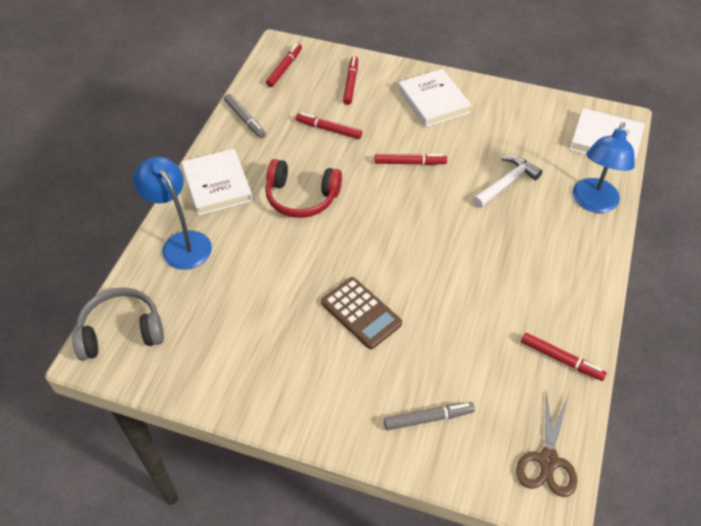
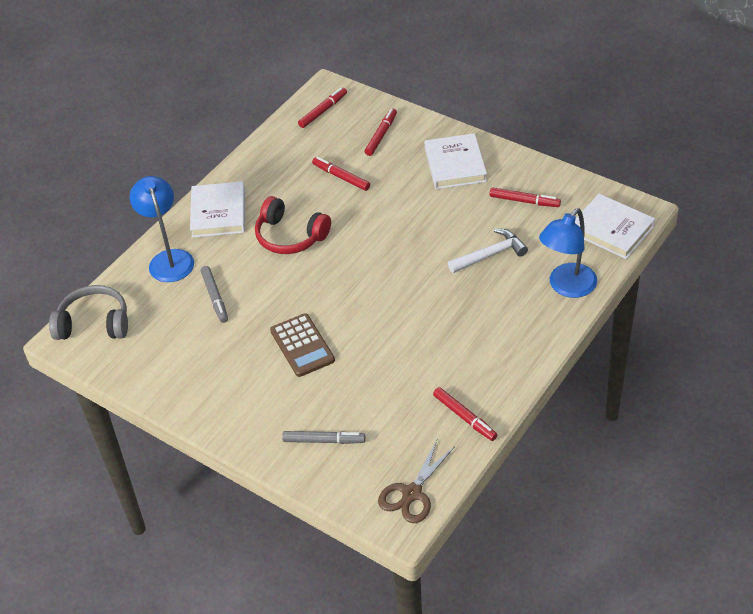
camera: 20 degrees right, 5 degrees down
(245, 119) = (266, 156): grey marker -> grey marker (215, 297)
(410, 163) = (405, 221): red marker -> red marker (524, 201)

